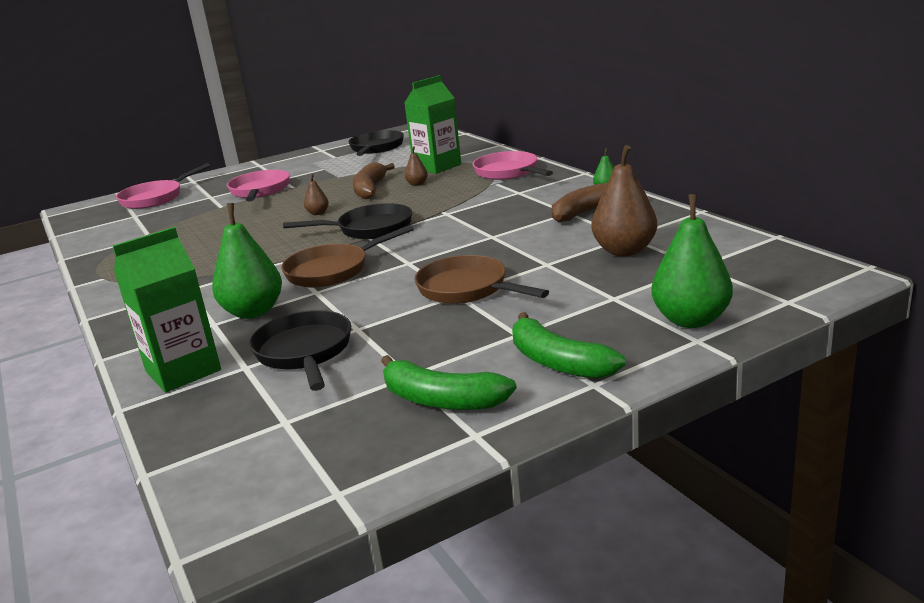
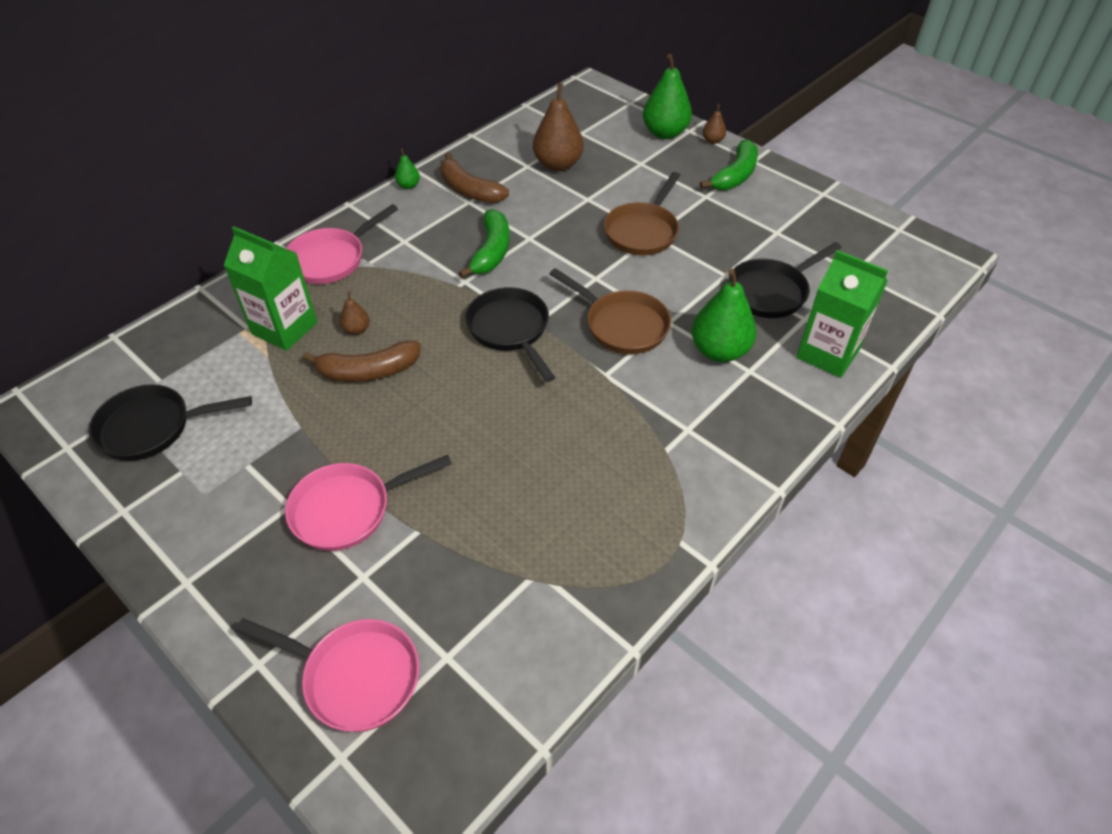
camera: 110 degrees left, 25 degrees up
(318, 213) = (456, 396): brown pear -> brown pear (712, 141)
(441, 400) = (797, 212): green banana -> green banana (491, 252)

